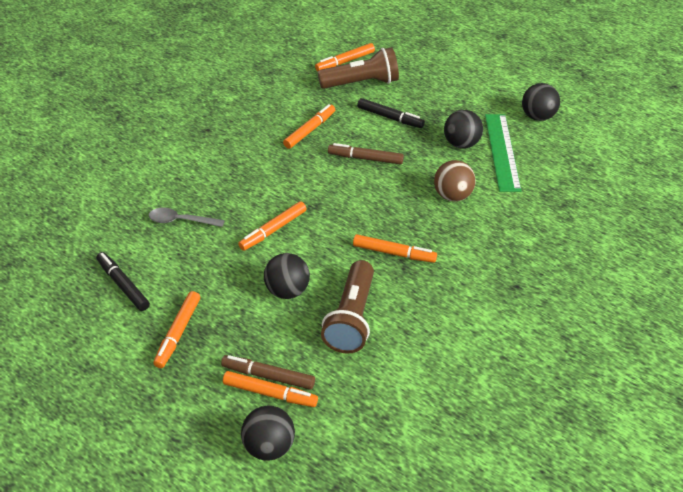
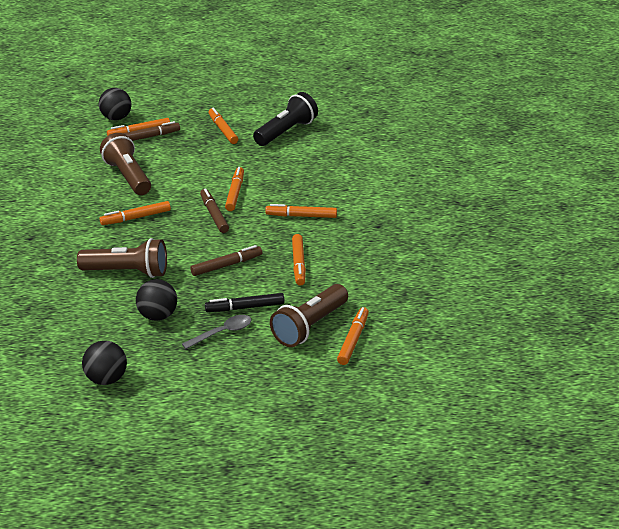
camera: 140 degrees right, 10 degrees down
(123, 285) = (286, 132): black marker -> black flashlight
(181, 221) = (303, 170): grey spoon -> grey spoon (222, 333)
(250, 171) = (301, 216): none -> orange marker
(287, 290) = (184, 171): black ball -> none
(320, 215) = (214, 215): none -> brown marker
(452, 196) = (127, 272): brown ball -> brown flashlight
(502, 151) = (115, 327): green ruler -> none

